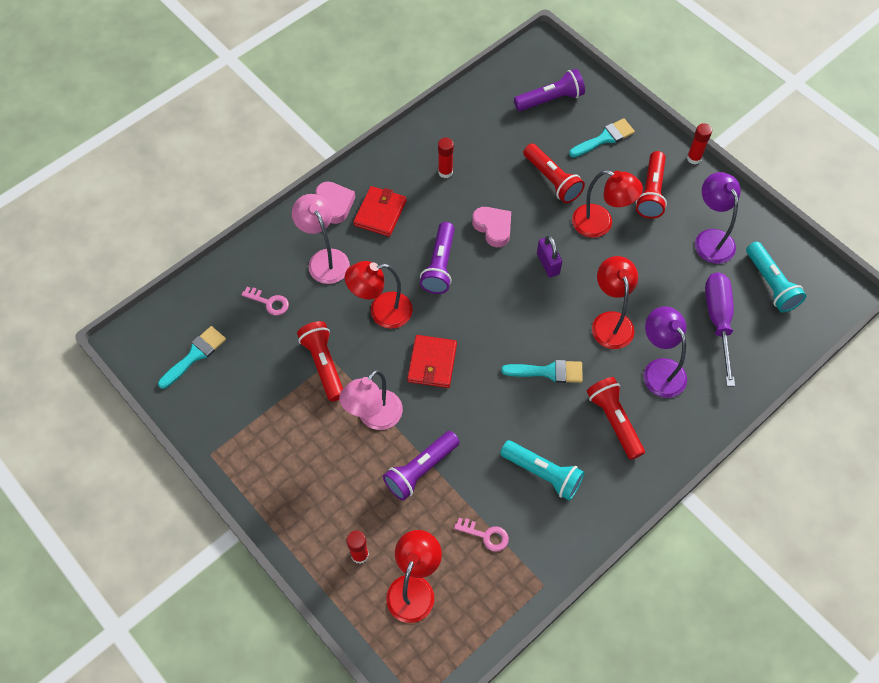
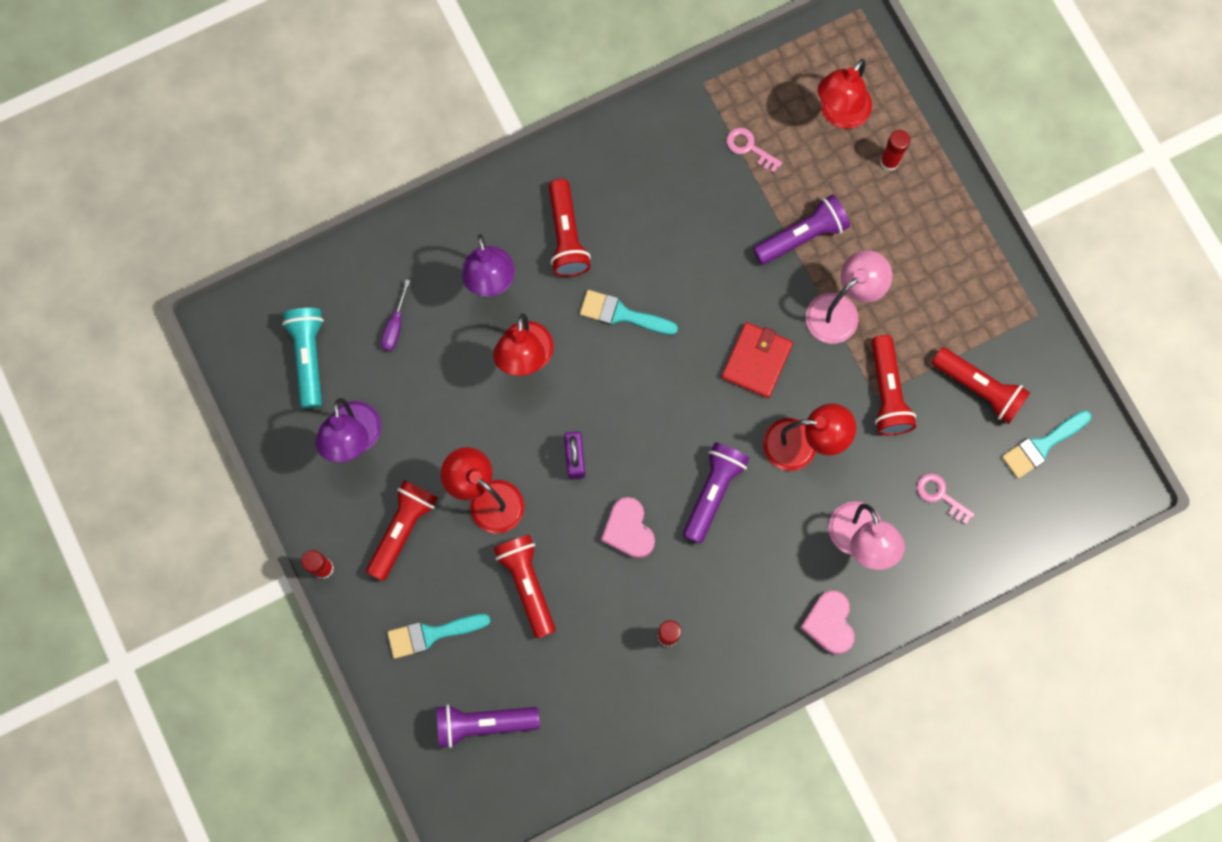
camera: 165 degrees left, 15 degrees up
(251, 385) = (979, 388): none -> red flashlight
(380, 213) = (771, 593): red wallet -> none
(542, 473) = (667, 197): turquoise flashlight -> none
(718, 321) = (395, 326): purple screwdriver -> purple screwdriver, size x0.49

